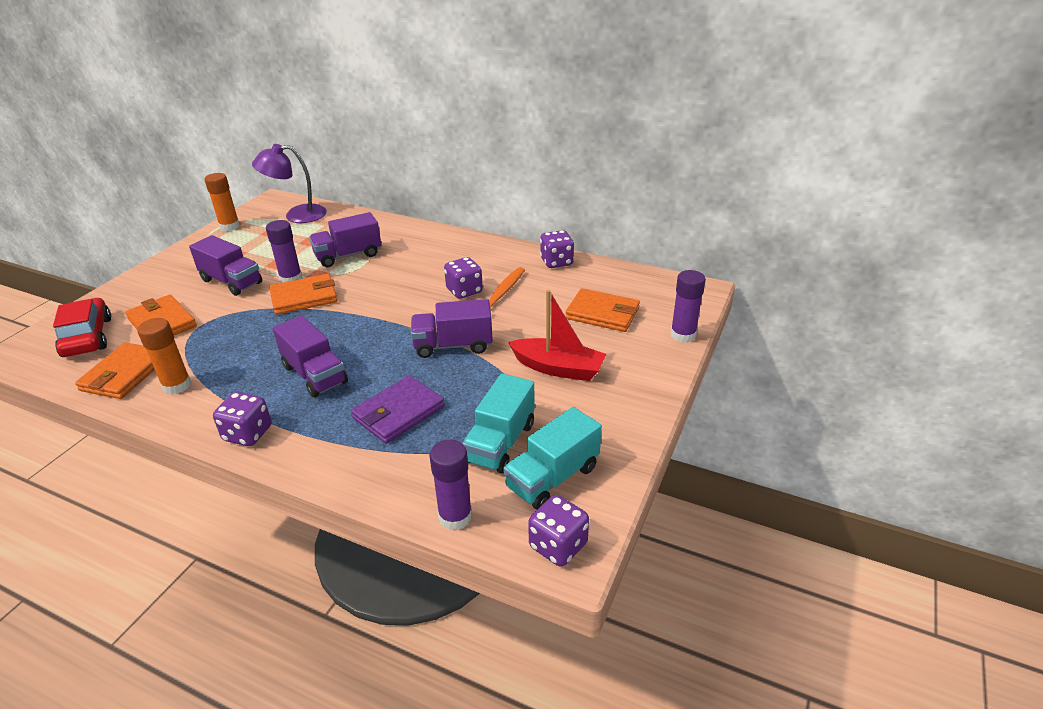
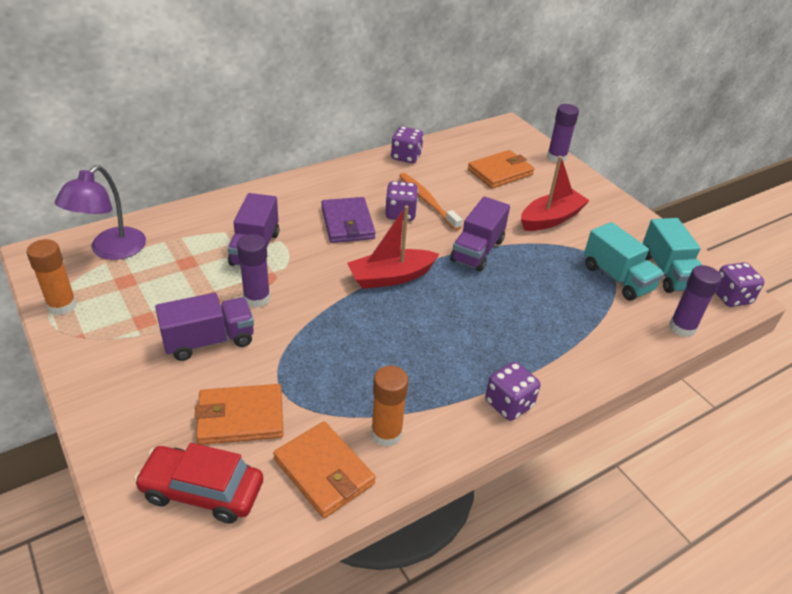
camera: 60 degrees left, 5 degrees up
(304, 297) = (306, 301): orange wallet -> none
(314, 374) = (451, 337): purple truck -> none
(369, 319) = (391, 277): none -> red boat
(398, 412) = (545, 310): purple wallet -> purple wallet (347, 223)

